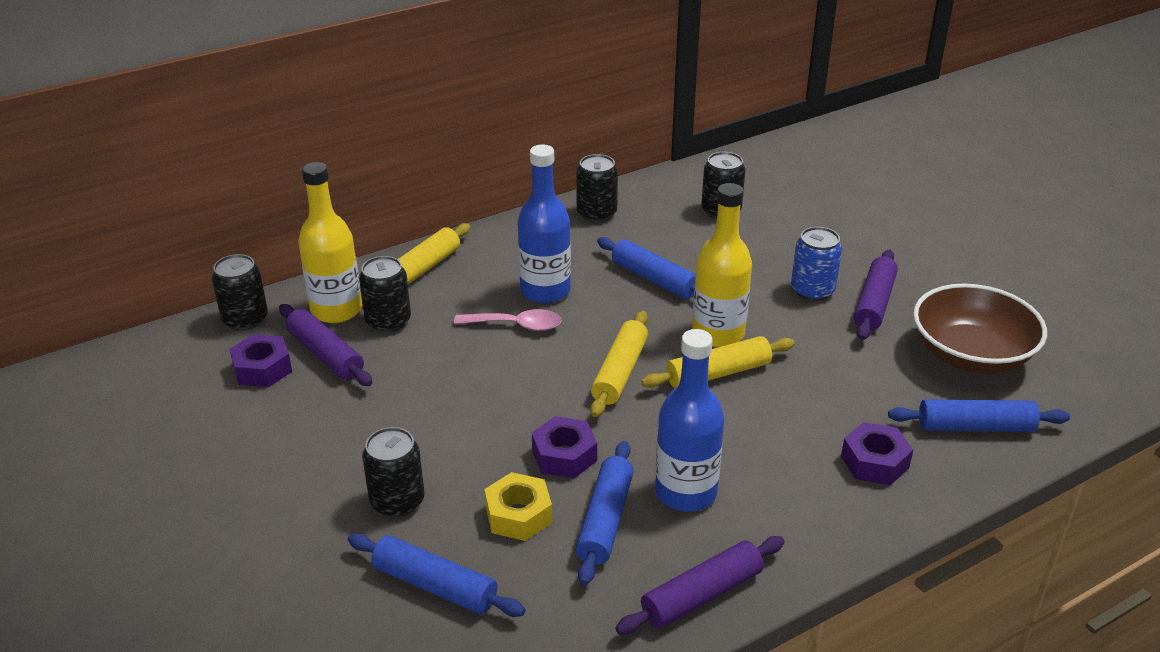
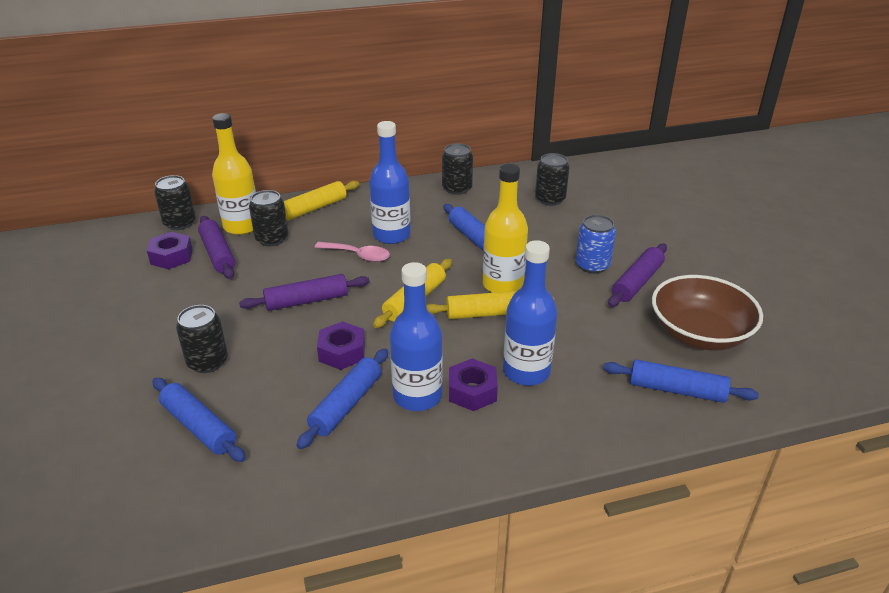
camera: 15 degrees right, 0 degrees up
(518, 515) = (286, 388): yellow nut -> none
(702, 595) = (389, 476): purple rolling pin -> purple rolling pin (307, 301)
(798, 437) = (526, 372): none -> blue bottle
(874, 462) = (578, 401): purple nut -> purple nut (472, 391)

